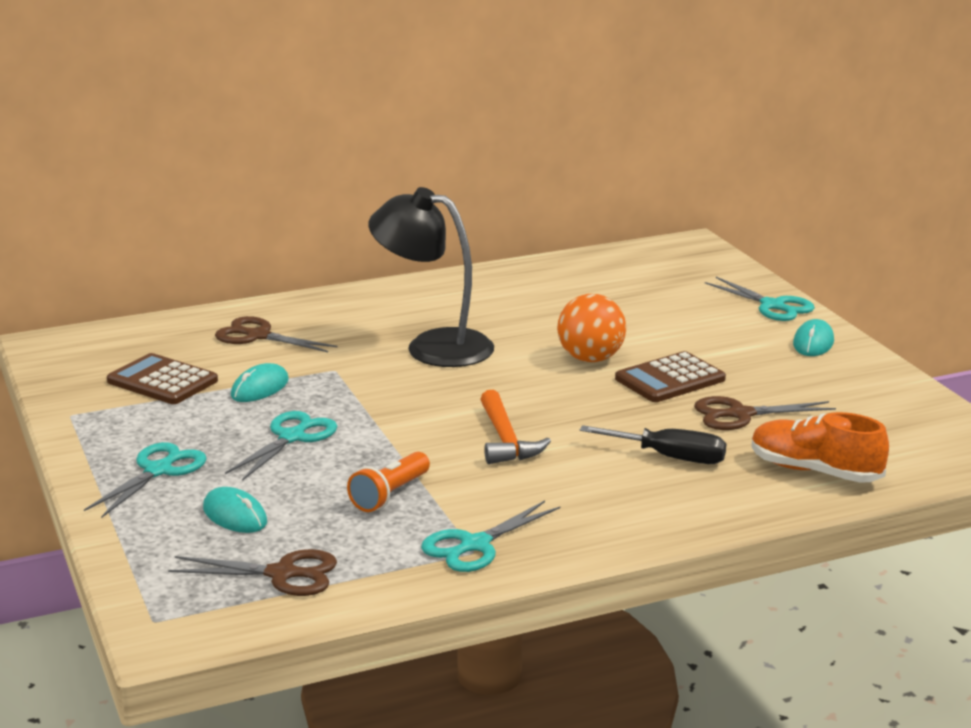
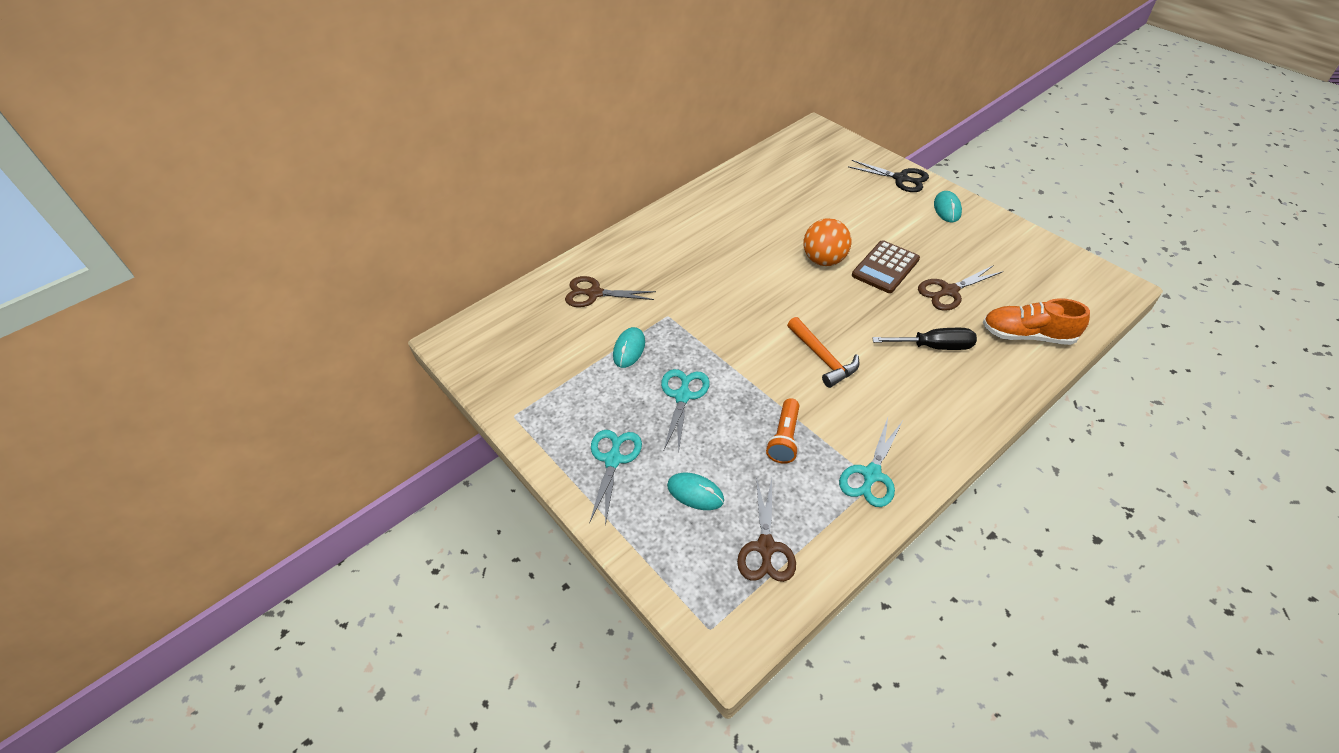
camera: 15 degrees left, 25 degrees up
(162, 381) = (557, 360): brown calculator -> none
(282, 574) = (766, 547): brown scissors -> brown scissors turned 105 degrees clockwise
(433, 346) = (717, 273): black lamp -> none
(772, 306) = (900, 178): turquoise scissors -> black scissors

